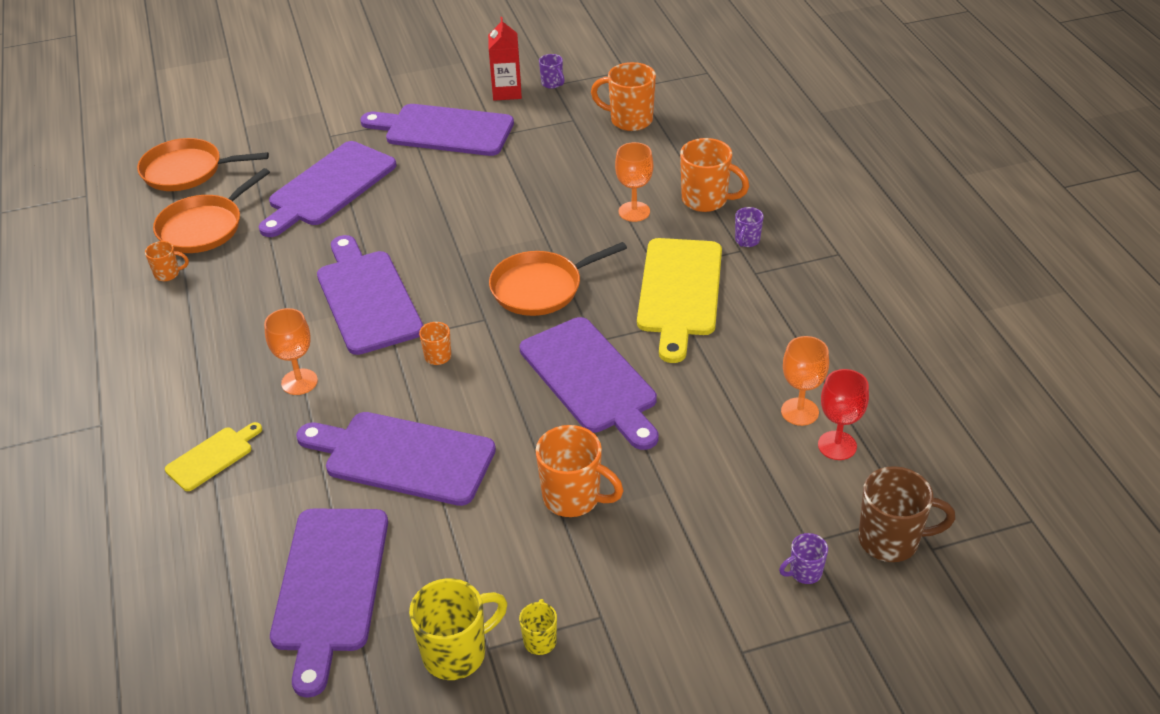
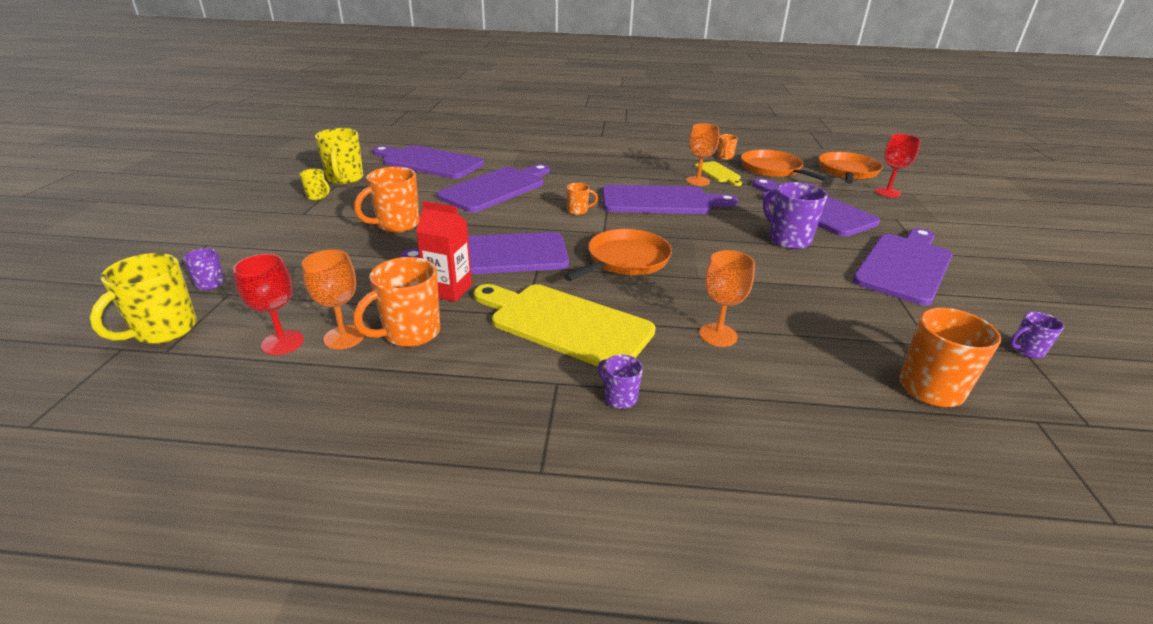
camera: 110 degrees right, 10 degrees down
(212, 457) = (551, 151): yellow cutting board -> yellow cutting board (718, 173)
(250, 142) = (887, 192): none -> red goblet
(299, 382) = (591, 174): orange goblet -> orange goblet (698, 181)
(426, 195) = (788, 240): none -> purple mug
(507, 92) = (996, 315): red carton -> red carton (449, 290)
(541, 288) = (625, 260): orange pan -> orange pan turned 45 degrees clockwise
(706, 200) = (719, 393): orange mug -> orange mug (410, 333)
(891, 541) = (164, 330): brown mug -> yellow mug

